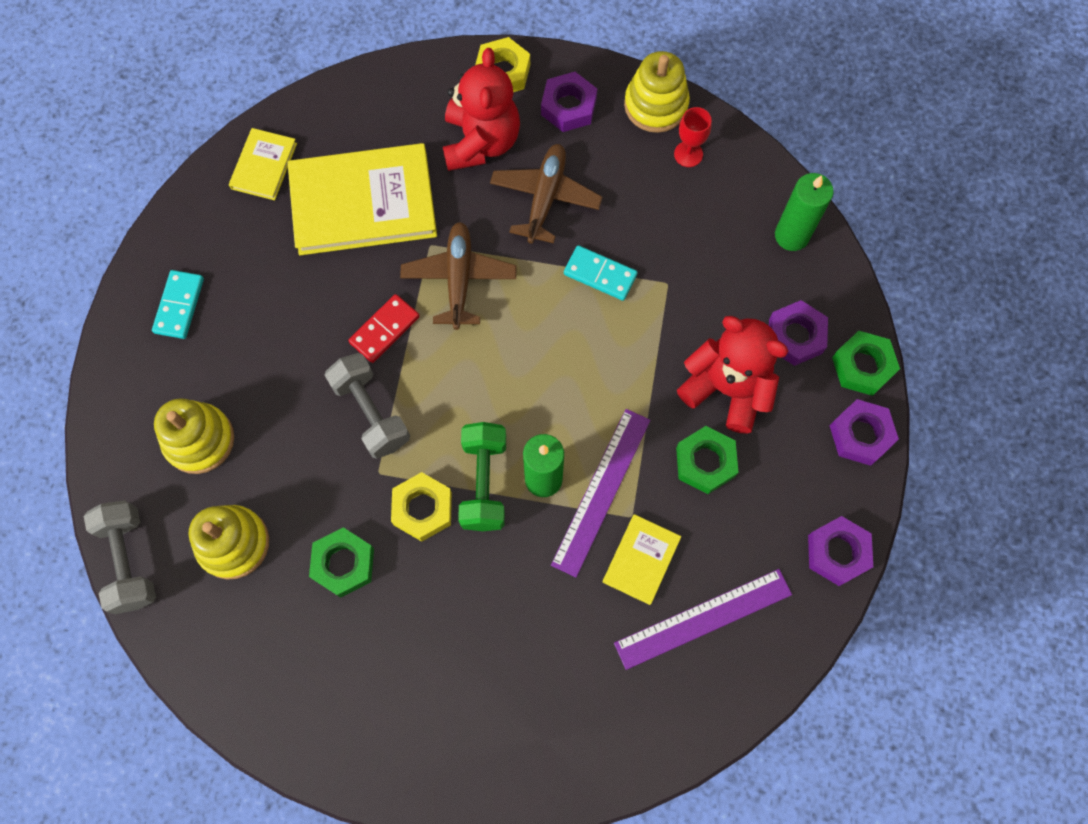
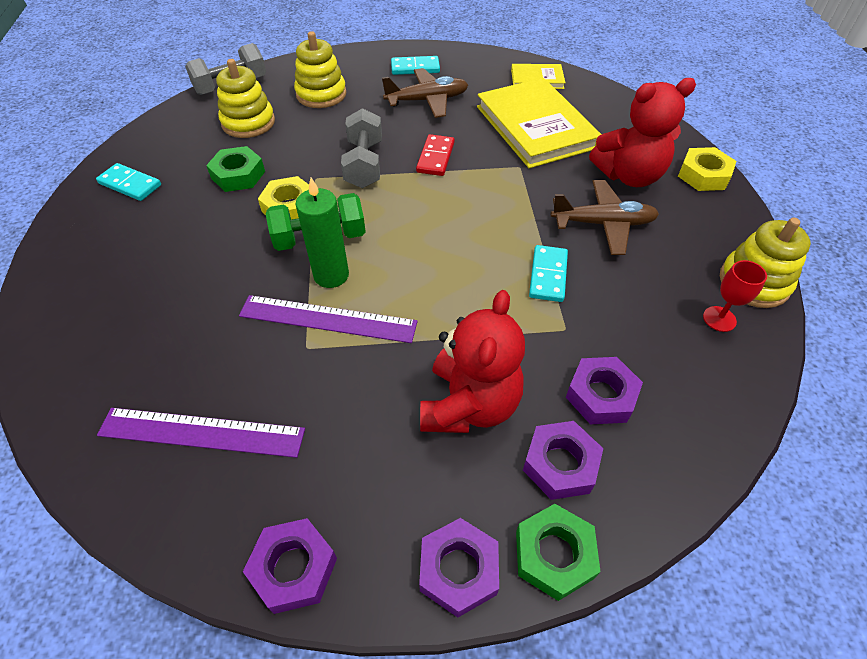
camera: 75 degrees right, 20 degrees down
(319, 699) = (130, 184): none -> turquoise domino
(371, 412) = (364, 164): grey dumbbell -> grey dumbbell turned 45 degrees counterclockwise
(384, 329) = (435, 157): red domino -> red domino turned 75 degrees clockwise
(459, 278) = (498, 188): brown plane -> brown plane (427, 100)
(568, 106) = (703, 221): purple nut -> purple nut (601, 395)
(641, 560) = (262, 364): yellow book -> none
(703, 618) = (202, 432): purple ruler -> purple ruler turned 45 degrees counterclockwise
(705, 462) = (378, 400): green nut -> none
(791, 235) = (686, 436): green candle -> none

